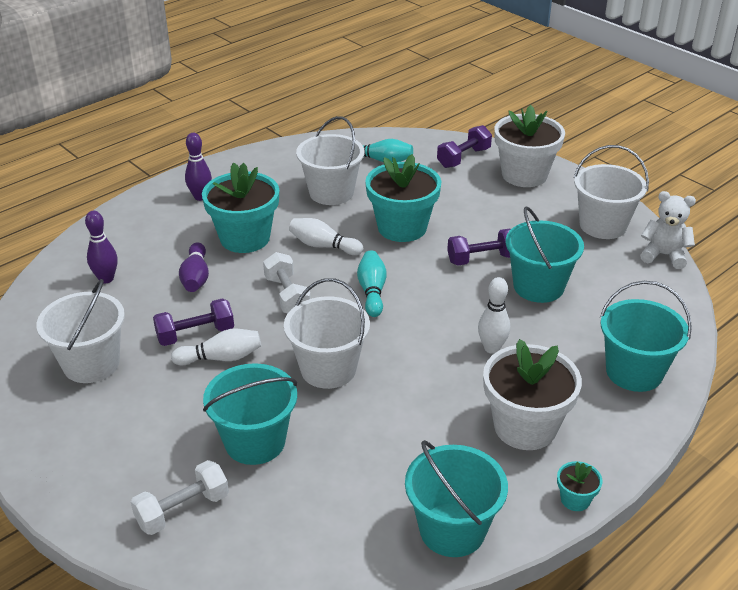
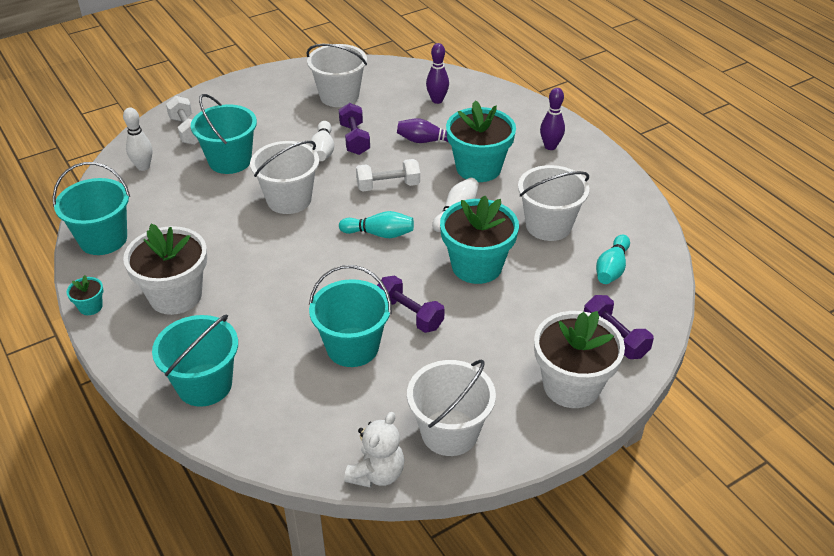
camera: 100 degrees right, 5 degrees up
(482, 259) = (409, 315): purple dumbbell -> purple dumbbell turned 45 degrees counterclockwise
(492, 348) = (276, 295): white bowling pin -> white bowling pin (143, 167)

